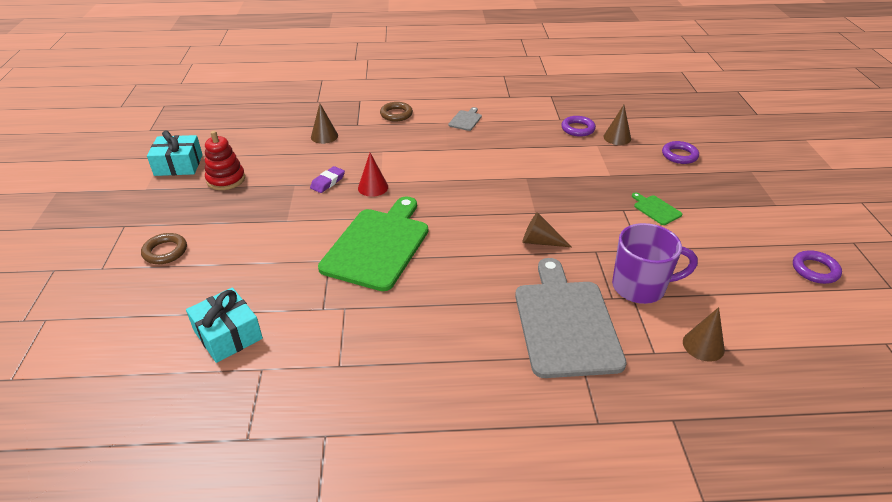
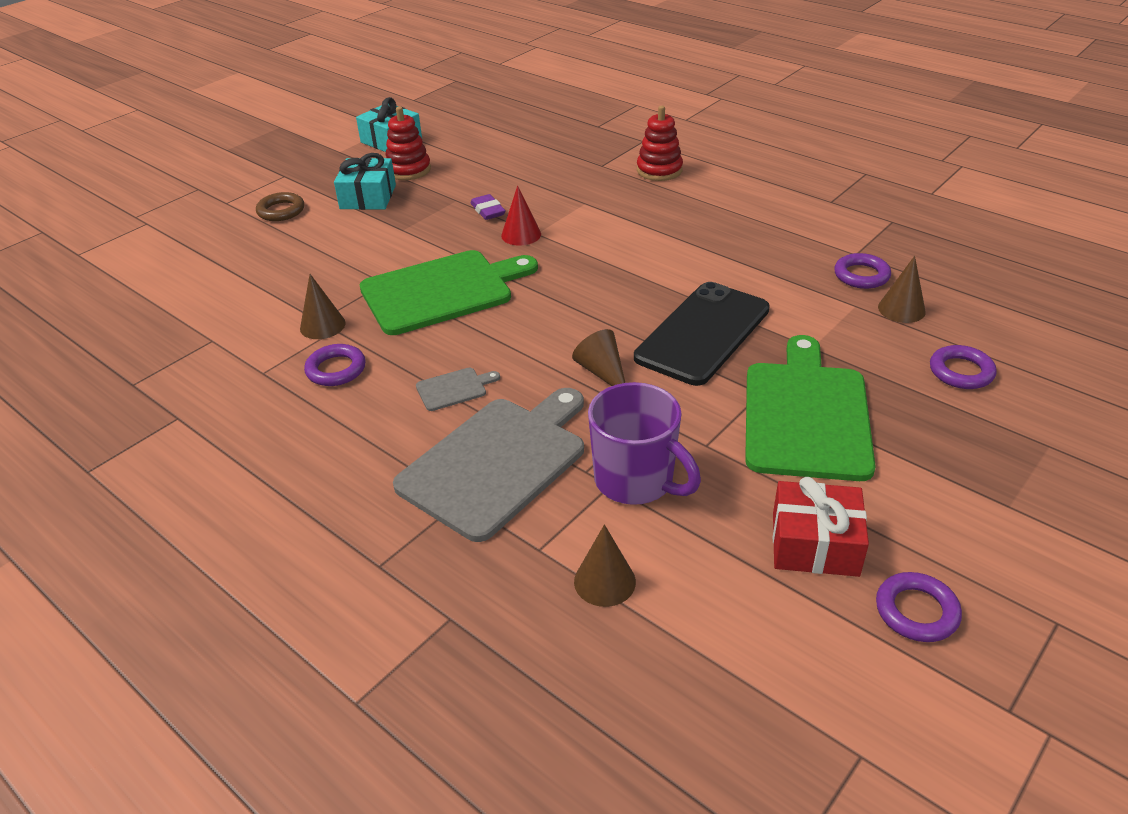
camera: 45 degrees right, 0 degrees up
(228, 335) = (228, 300): turquoise gift -> turquoise gift (368, 197)
(324, 136) = (551, 164): brown cone -> brown cone (322, 325)
(328, 182) = (488, 211): purple eraser -> purple eraser turned 75 degrees clockwise
(387, 332) = (336, 369): none -> purple ring
(396, 114) = (659, 170): brown ring -> red stacking toy
(466, 120) = (730, 207): grey cutting board -> grey cutting board (454, 388)
(555, 194) = (703, 333): none -> black phone
(656, 209) = (806, 414): green cutting board -> green cutting board, size x2.44
(746, 267) = (815, 544): none -> red gift

